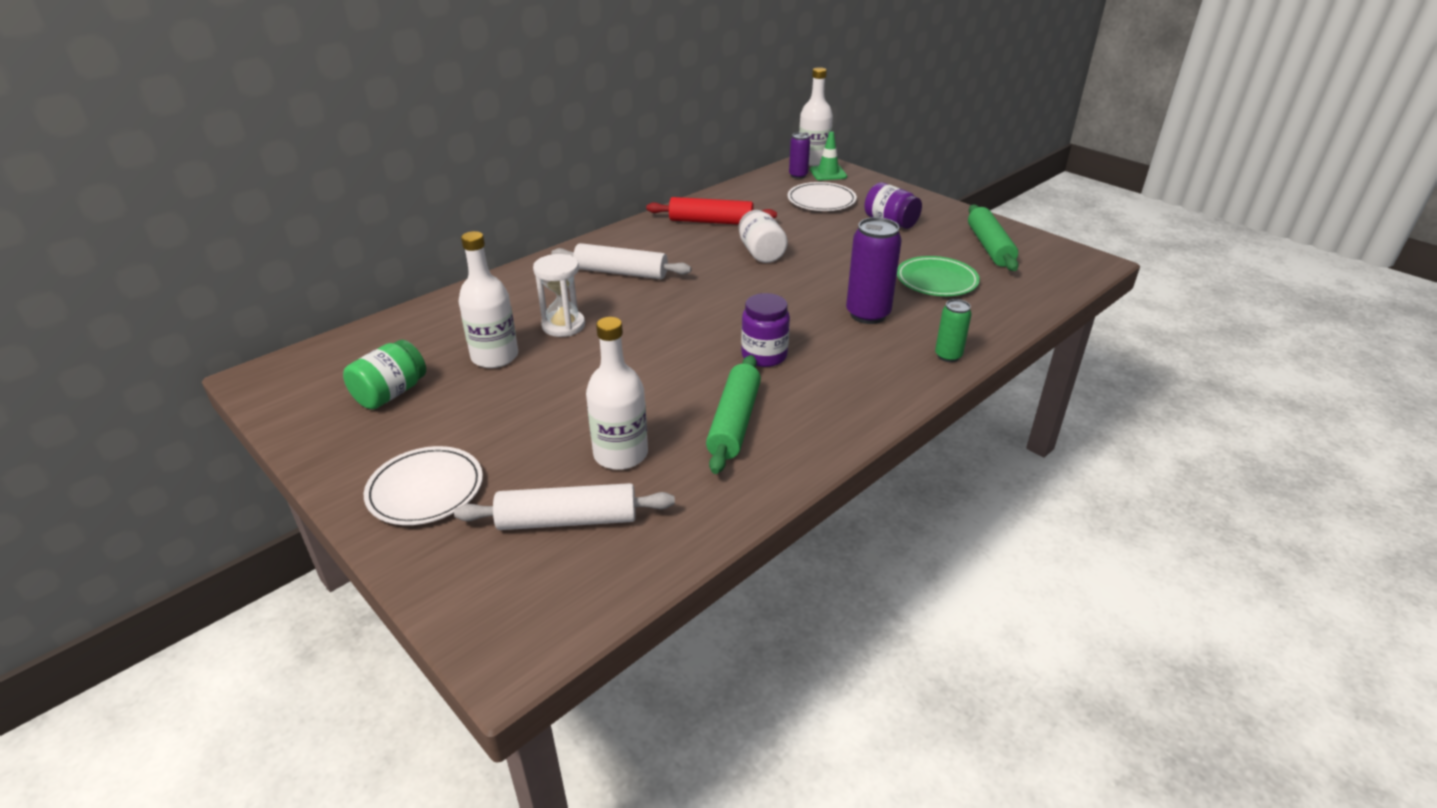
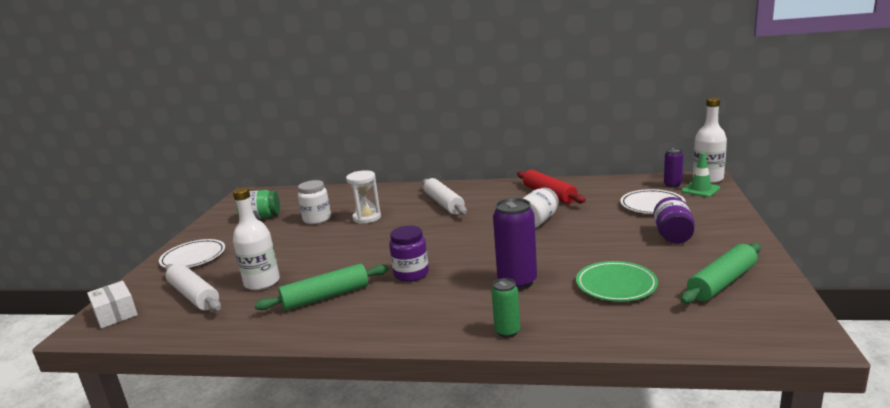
camera: 55 degrees right, 15 degrees down
(495, 357) = (317, 219): white bottle -> white jar
(506, 611) = (115, 314): none -> white box

